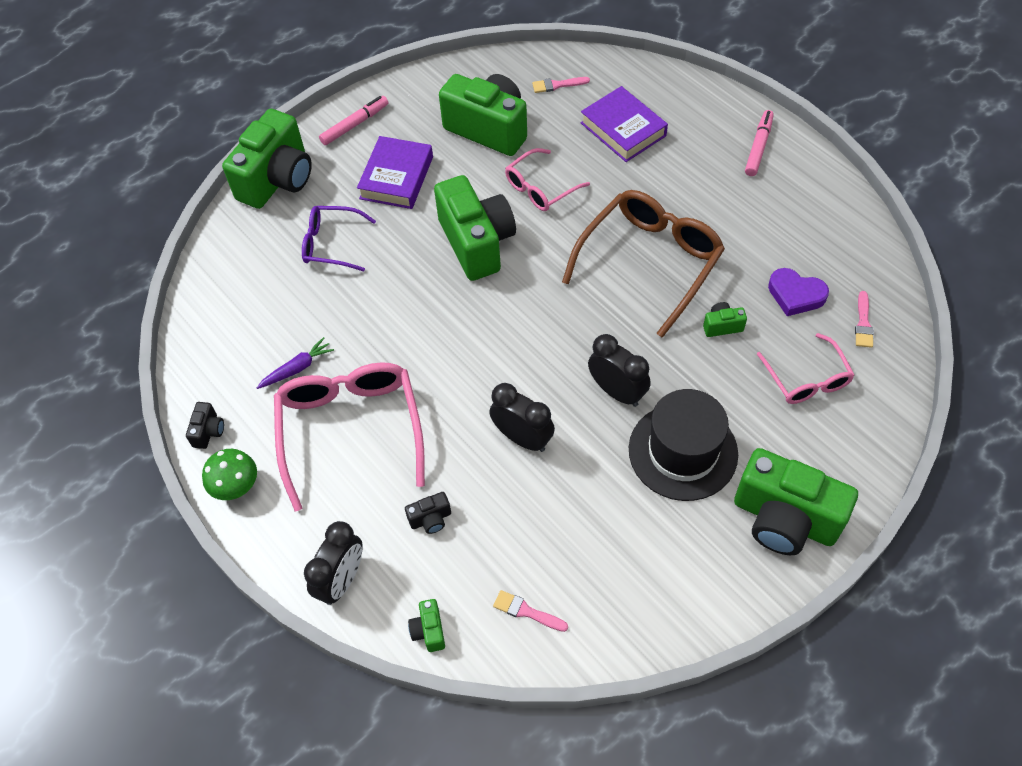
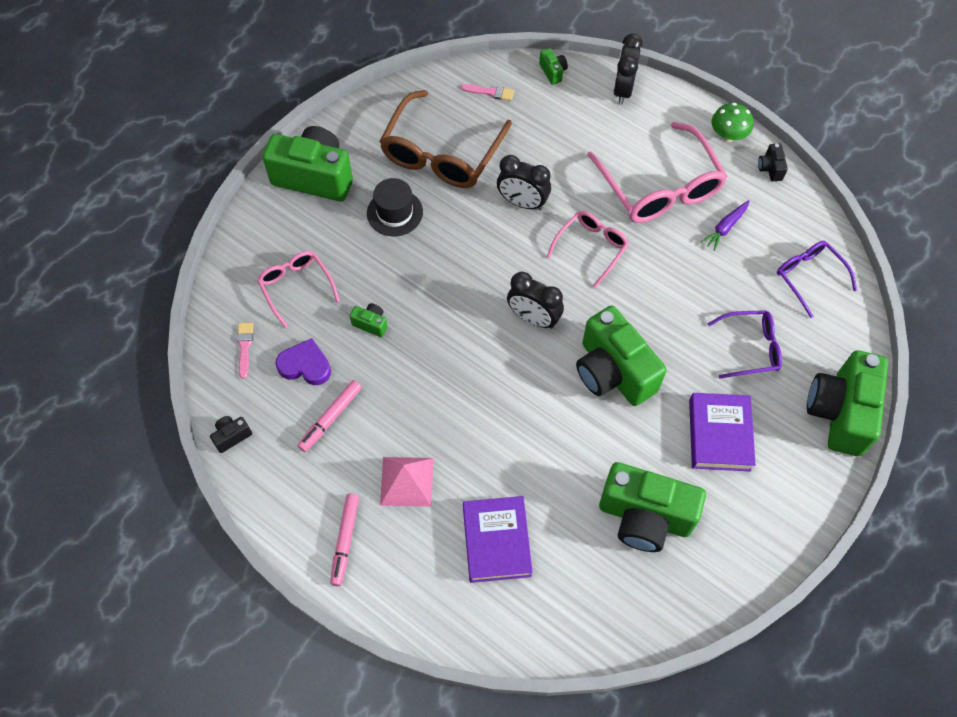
camera: 165 degrees right, 5 degrees up
(235, 301) = (809, 277): none -> purple glasses
(355, 124) = (793, 498): pink marker -> pink marker (331, 418)
(430, 519) = (575, 136): black camera -> black camera (232, 436)
(540, 188) = (568, 446): pink glasses -> pink glasses (591, 248)
(557, 85) = (585, 597): pink brush -> none
(617, 392) = (454, 251): black clock -> black clock (533, 318)
(623, 129) = (496, 541): purple book -> purple book turned 45 degrees clockwise
(650, 262) = (444, 378): brown glasses -> brown glasses (441, 153)
(683, 451) = (395, 212): black hat -> black hat, size x0.65
(698, 182) = (406, 481): none -> pink pyramid
(722, 326) = (371, 324): green camera -> green camera turned 135 degrees counterclockwise

